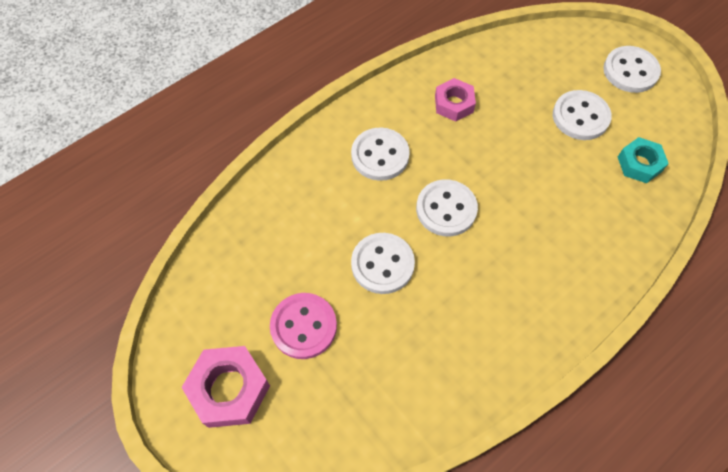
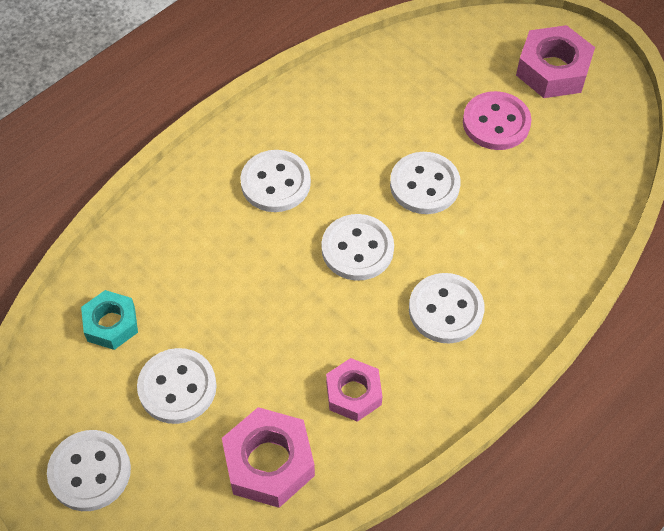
camera: 175 degrees right, 5 degrees down
(511, 68) = (269, 462): none -> pink nut
(518, 277) = (275, 183): none -> white button

